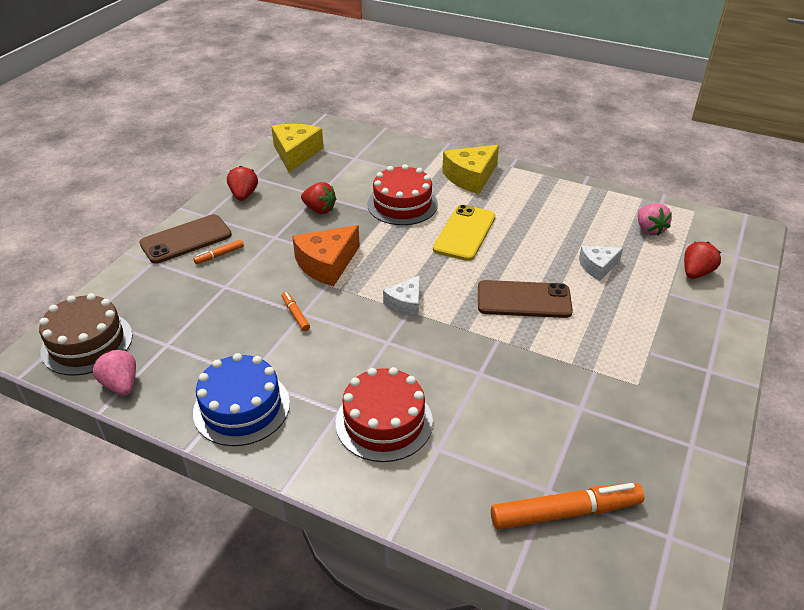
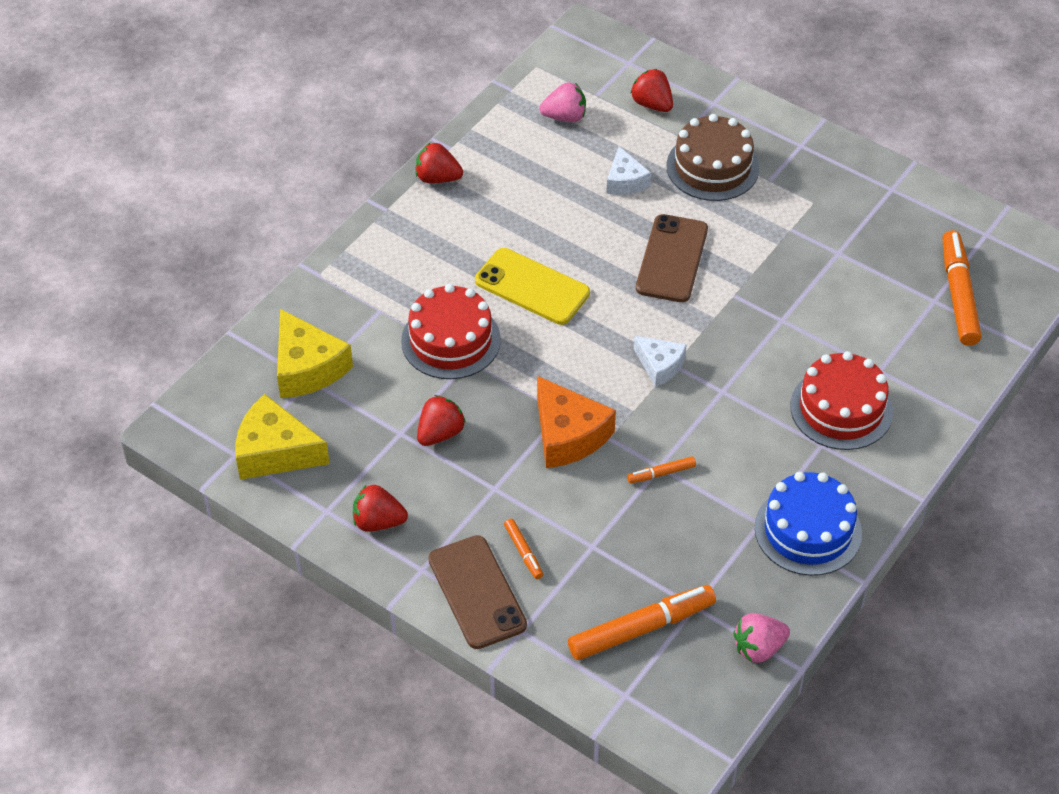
camera: 80 degrees left, 10 degrees up
(87, 343) = (680, 692): brown cake -> brown cake (712, 167)
(148, 317) = (641, 628): none -> orange marker
(470, 177) = (403, 257): yellow cheese -> yellow cheese (307, 367)
(551, 182) = (437, 178): none -> red strawberry

